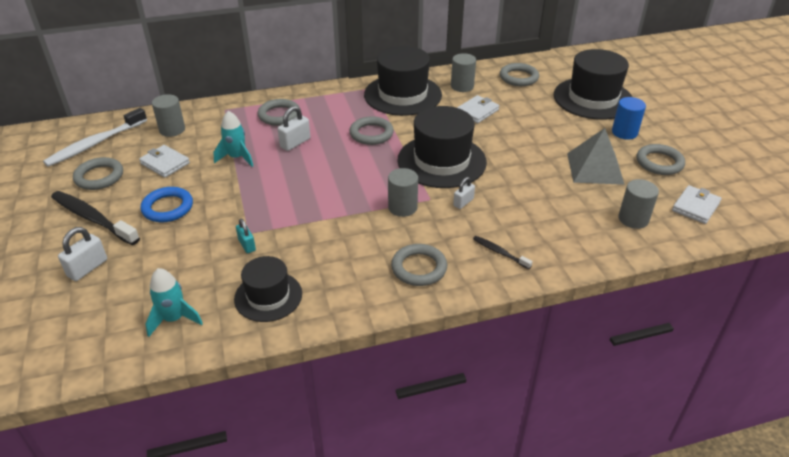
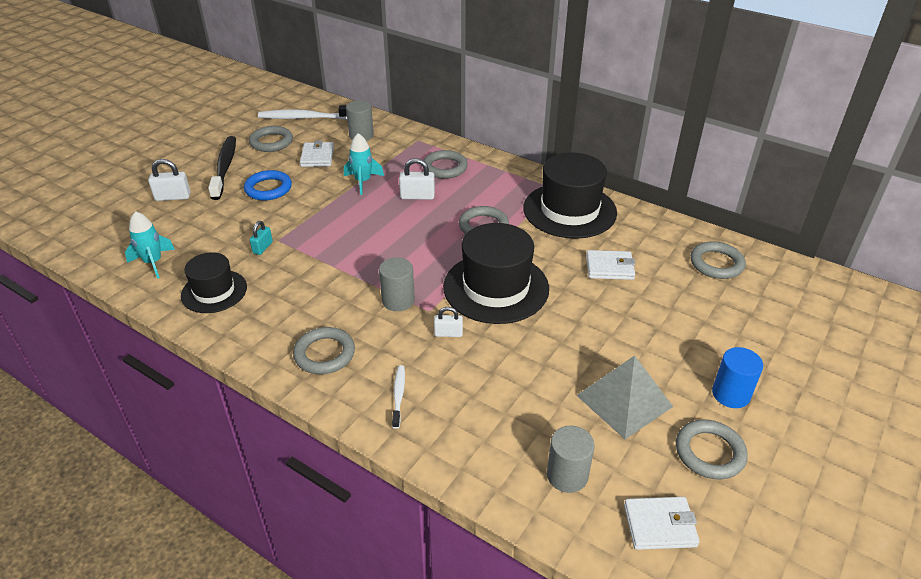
camera: 50 degrees right, 0 degrees up
(462, 86) = (639, 236): grey cylinder -> none
(500, 253) = (398, 396): black toothbrush -> white toothbrush
(593, 98) = (763, 337): black hat -> none

